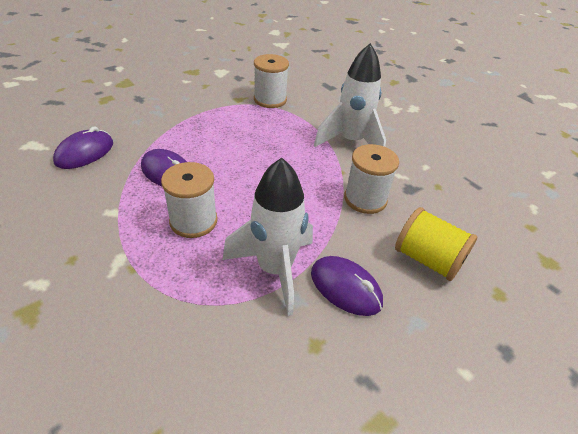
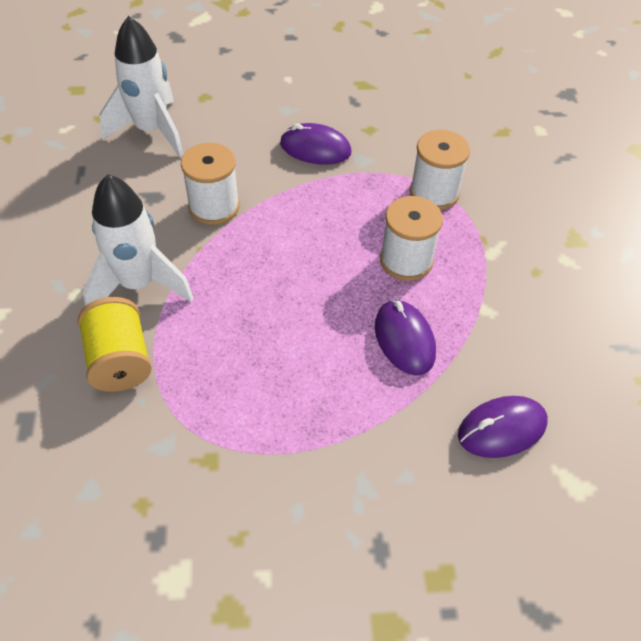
camera: 145 degrees left, 10 degrees up
(270, 100) = (160, 431): white spool -> white spool (434, 192)
(275, 270) = (360, 184): white rocket -> white rocket (152, 131)
(345, 288) = (315, 148): purple mouse -> purple mouse turned 60 degrees counterclockwise
(428, 259) = (226, 137): yellow spool -> yellow spool (120, 360)

